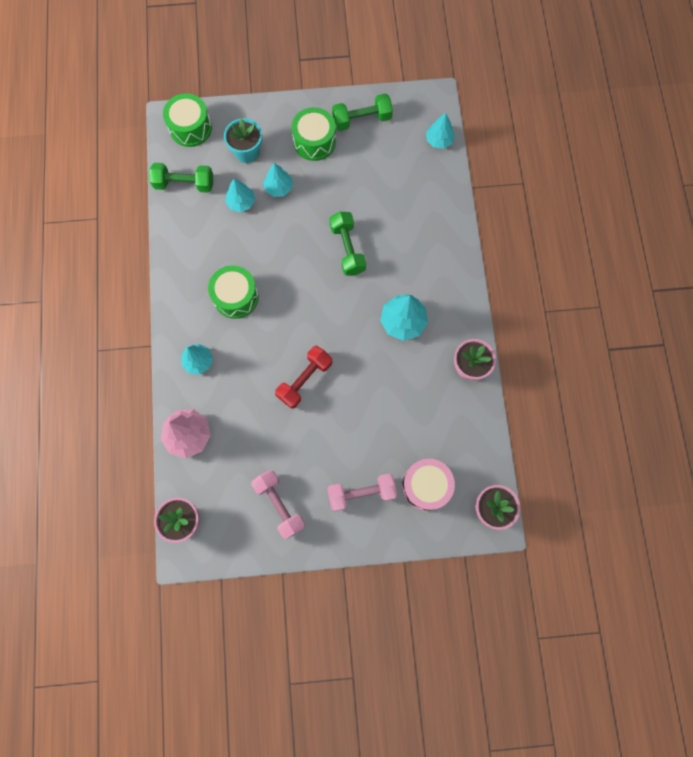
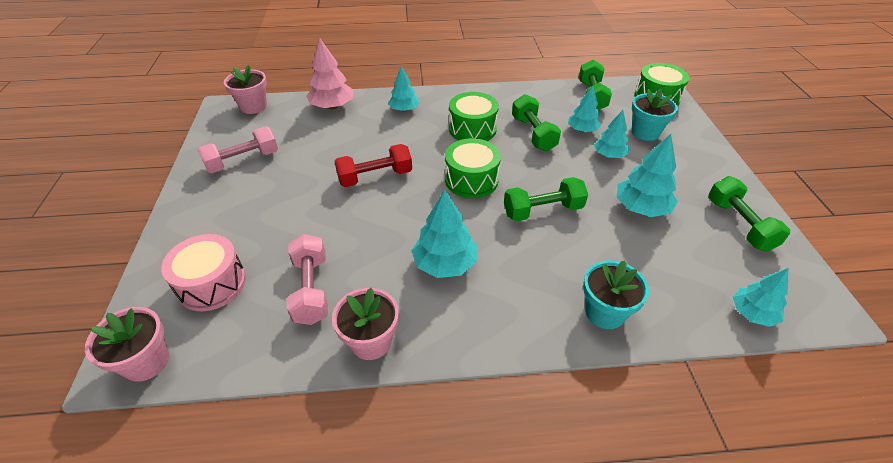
camera: 90 degrees right, 30 degrees down
(245, 244) = (533, 134): none -> green dumbbell
(304, 380) = (375, 177): red dumbbell -> red dumbbell turned 60 degrees counterclockwise
(314, 141) = (683, 182): green drum -> green drum (471, 180)
(344, 179) = (641, 208): none -> turquoise tree
(361, 493) = (229, 222): pink dumbbell -> pink dumbbell (311, 289)
(441, 224) = (605, 312): none -> turquoise flower pot

